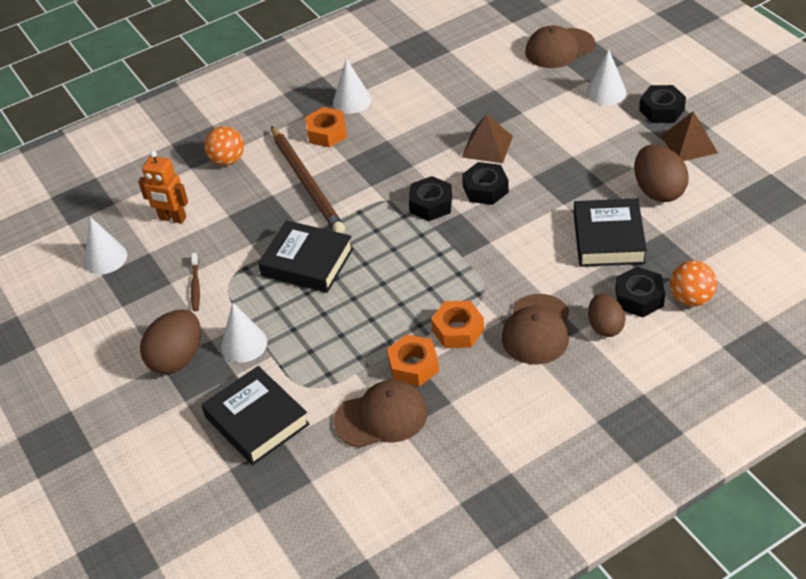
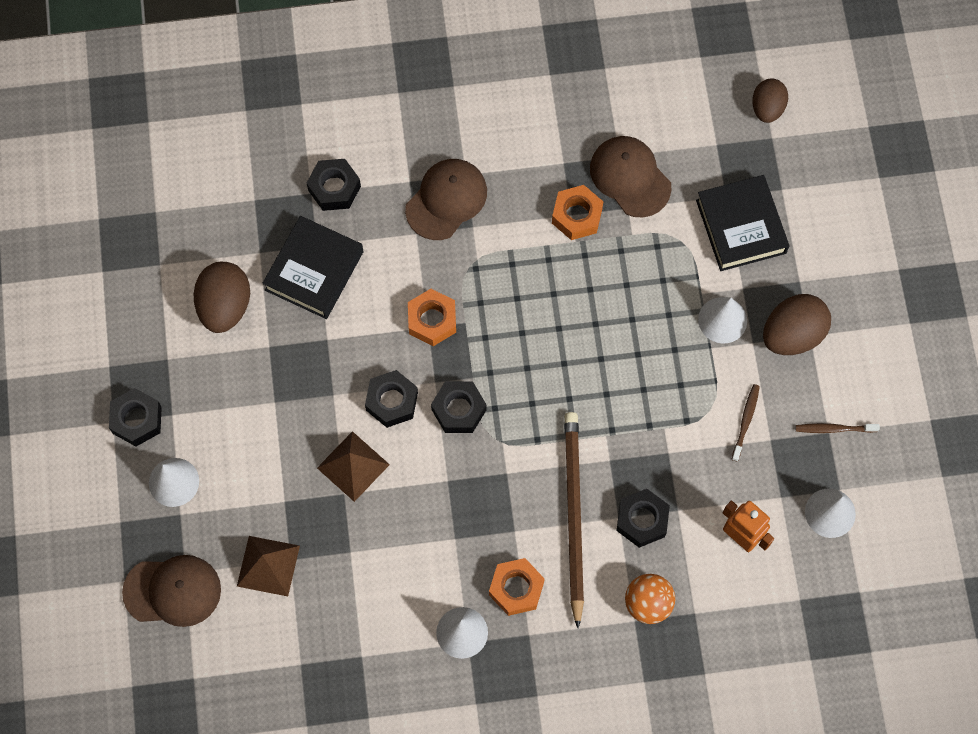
camera: 160 degrees left, 25 degrees up
(118, 310) = (834, 429): none -> brown toothbrush
(253, 199) = (642, 520): none -> black nut
(307, 262) = (620, 394): black book -> none
(381, 417) = (630, 177): brown cap -> brown cap turned 45 degrees clockwise
(458, 330) = (517, 235): orange nut -> orange nut (432, 320)
(605, 327) = (385, 173): brown egg -> brown egg (767, 108)
(689, 144) = (148, 353): brown pyramid -> brown pyramid (268, 565)
(691, 298) = (290, 164): orange ball -> none

